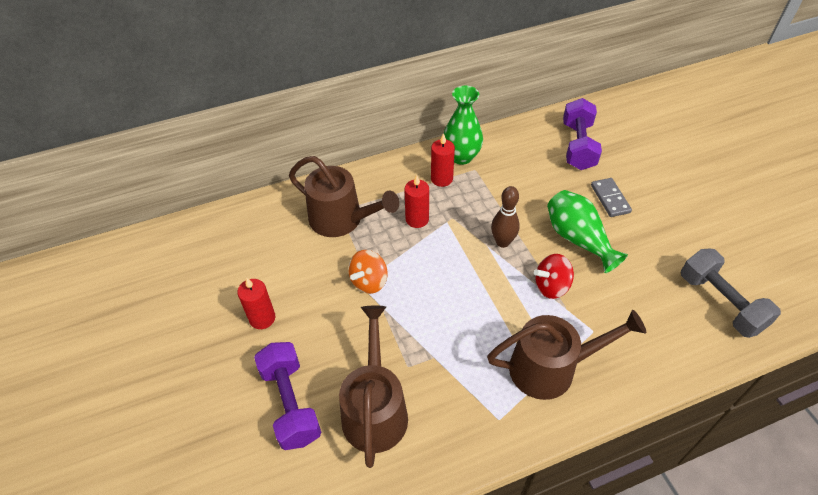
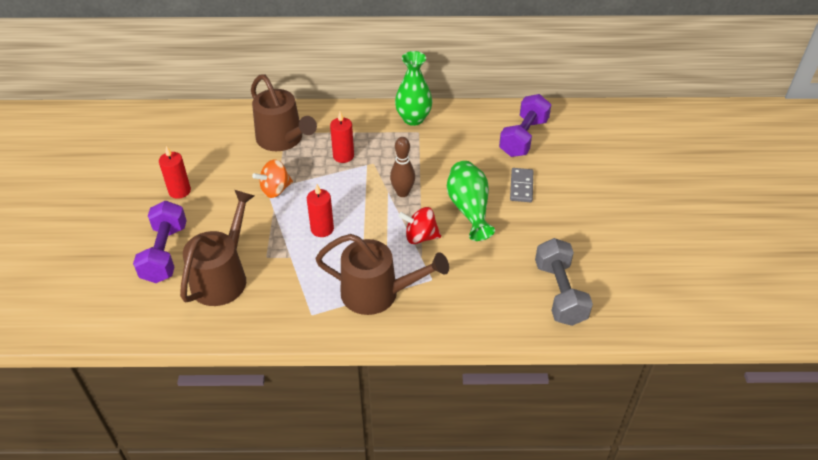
camera: 20 degrees right, 5 degrees down
(441, 179) = (384, 131): red candle -> red candle (322, 229)

